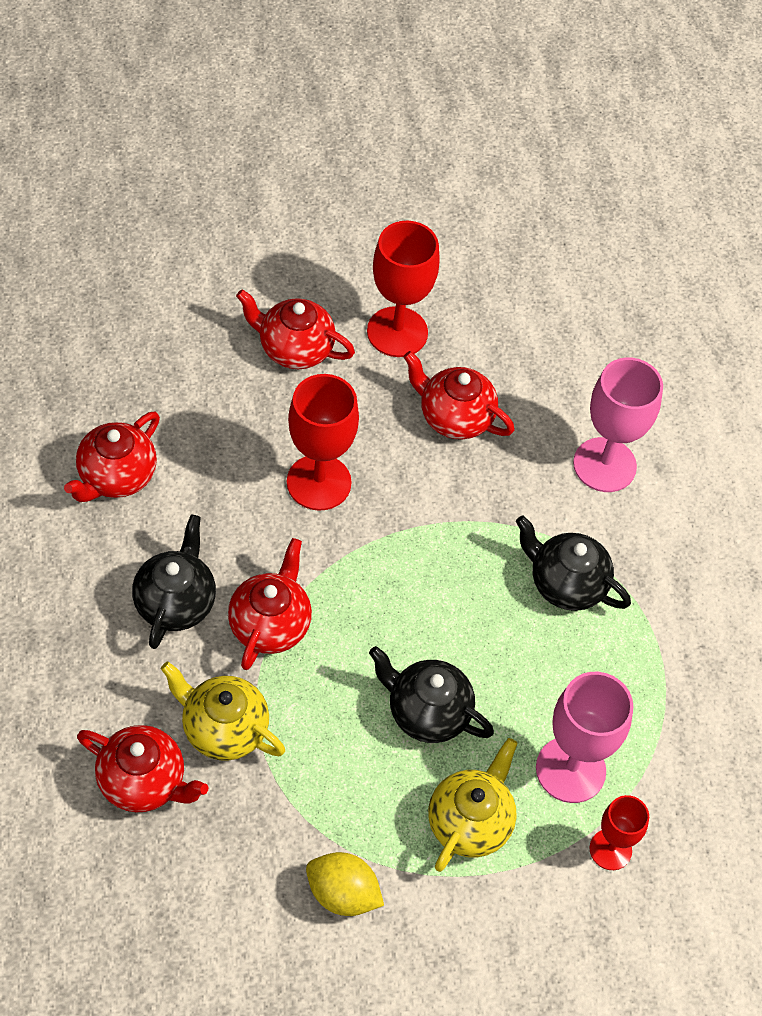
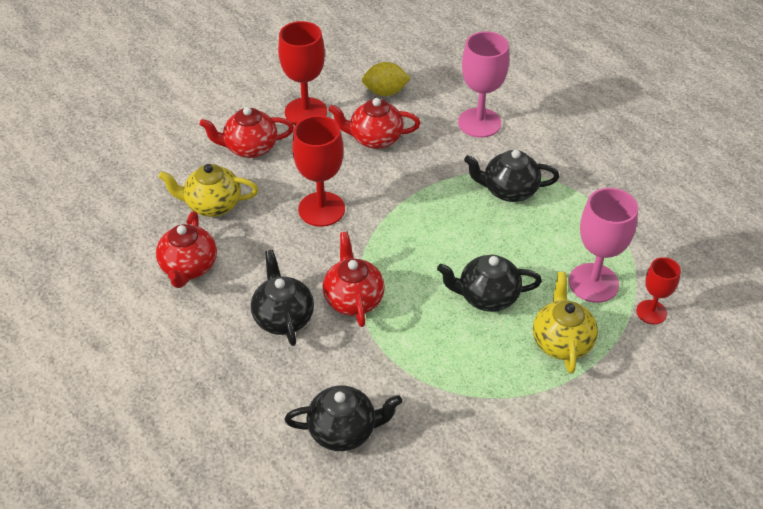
camera: 25 degrees left, 10 degrees down
(143, 781) = (343, 430): red teapot -> black teapot
(223, 729) = (371, 372): yellow teapot -> yellow teapot (213, 205)
(342, 894) = (521, 424): yellow lemon -> yellow lemon (385, 92)

